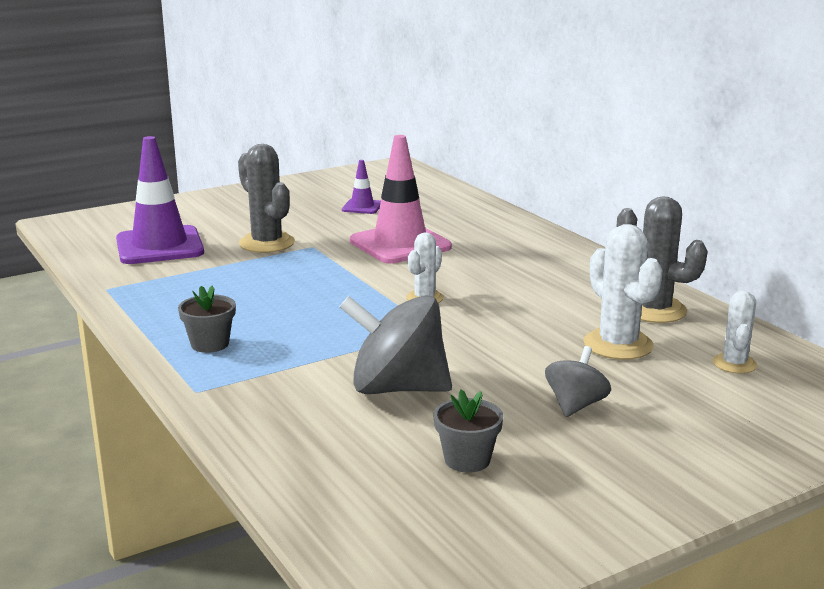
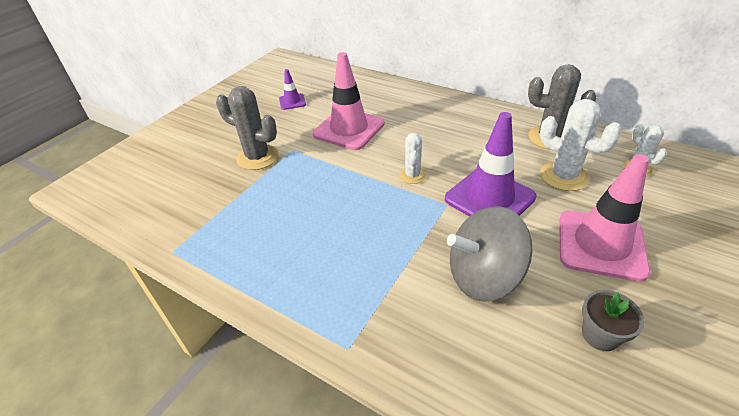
camera: 25 degrees left, 20 degrees up
(159, 246) = (178, 187): purple traffic cone -> purple traffic cone (489, 198)
(210, 344) = (310, 285): grey flower pot -> none
(575, 405) = (601, 245): grey spinning top -> pink traffic cone

